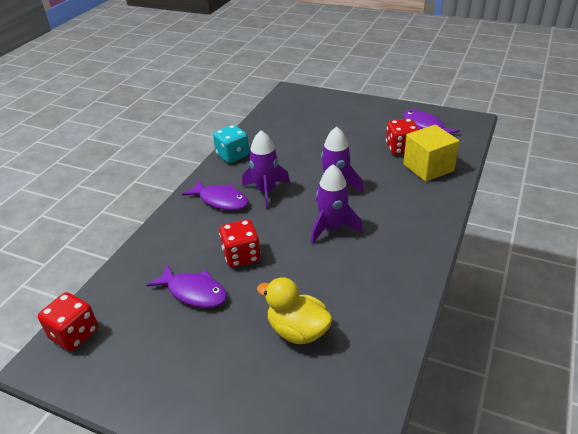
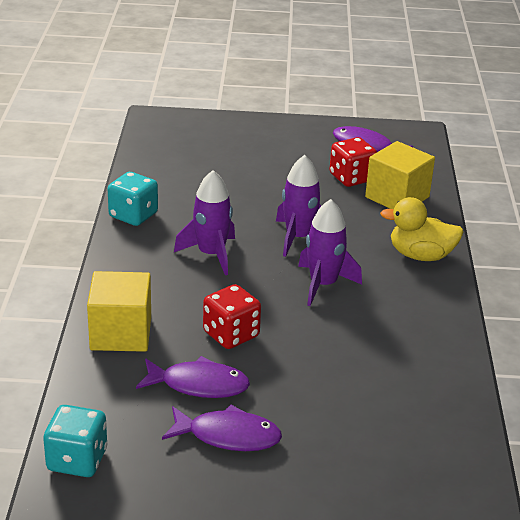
camera: 25 degrees left, 5 degrees down
(74, 334) = (77, 460): red dice -> turquoise dice
(168, 240) = (121, 333): none -> yellow cube
(221, 200) = (157, 274): purple fish -> purple fish (228, 436)
(298, 331) = (350, 399): yellow duck -> yellow duck (420, 255)

